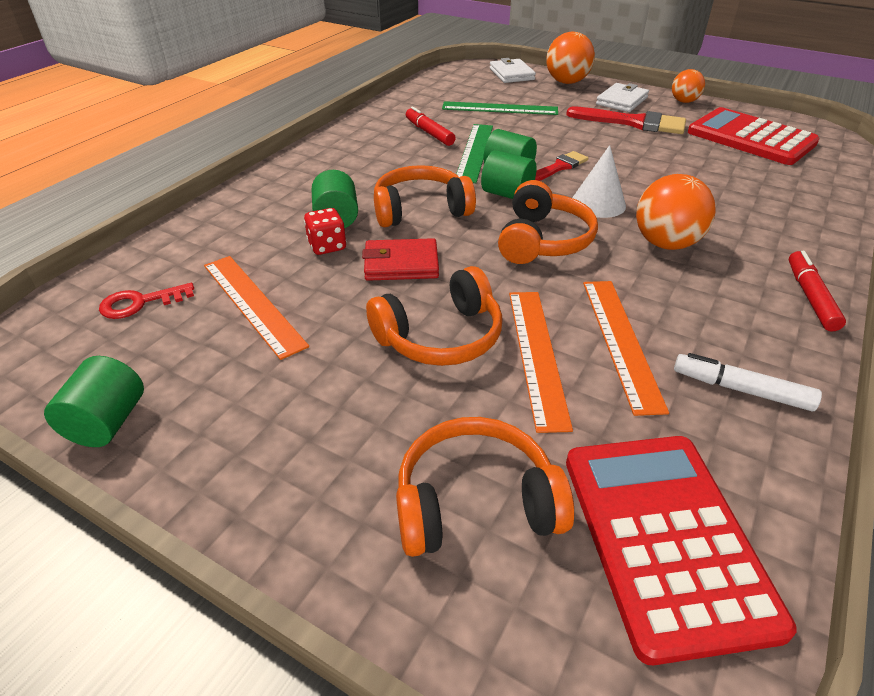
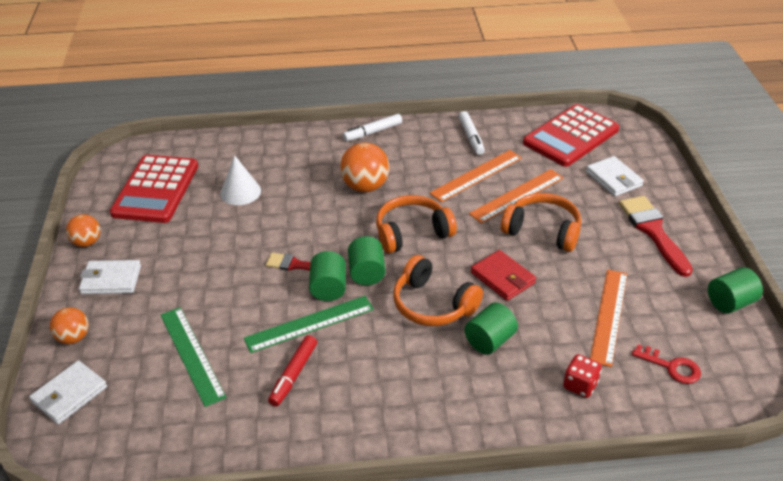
camera: 125 degrees left, 0 degrees up
(327, 246) = (524, 323): red dice -> red dice (580, 385)
(475, 503) = (613, 179): orange headphones -> white wallet
(567, 82) = (74, 337): orange ball -> orange ball, size x0.62
(598, 203) = (339, 227): white cone -> white cone (240, 192)
(633, 123) = (166, 256): red brush -> red brush (653, 231)
(810, 297) = (373, 132): red marker -> white marker

